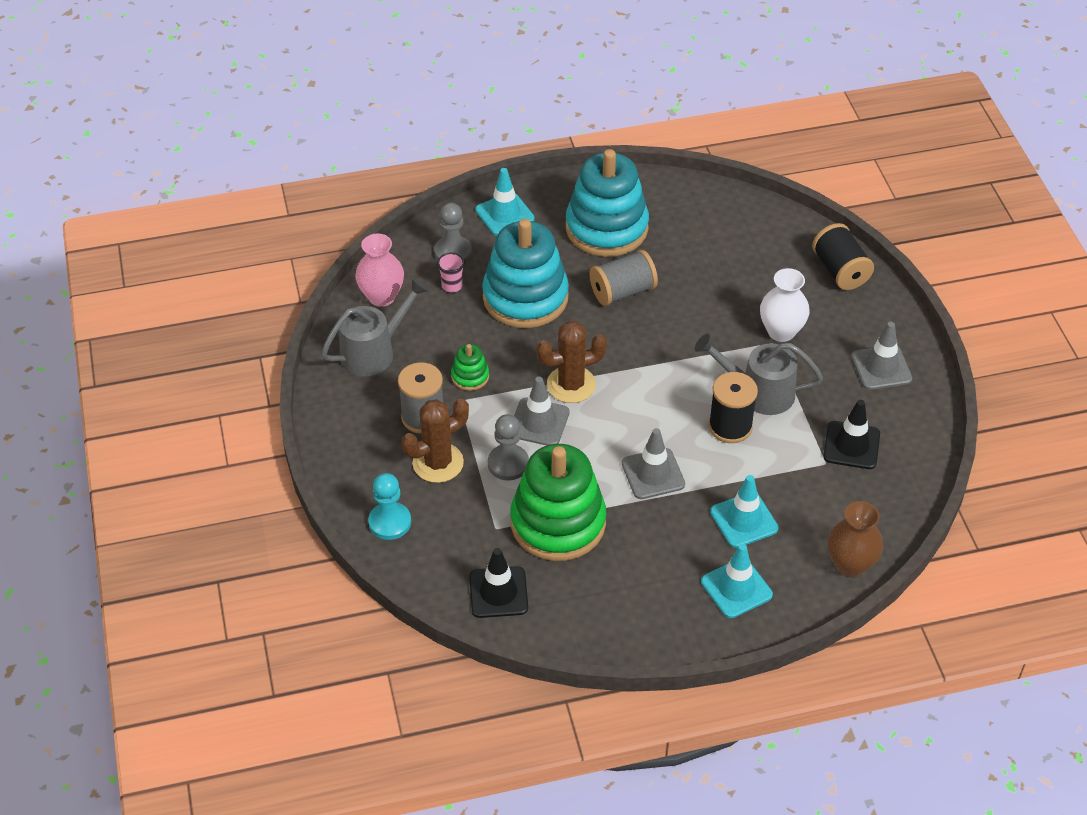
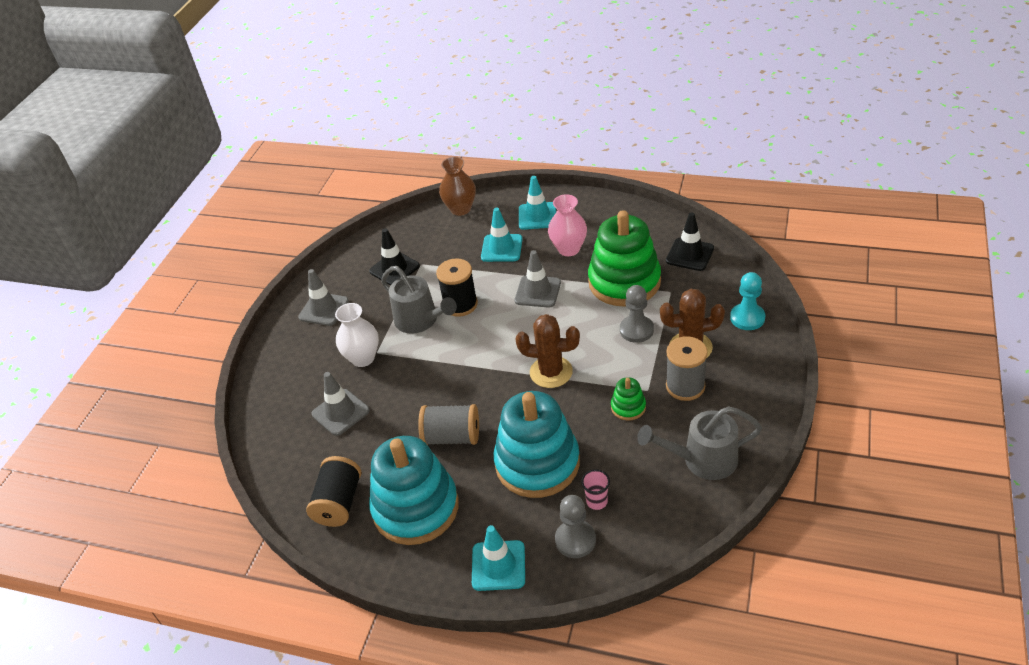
camera: 145 degrees left, 5 degrees down
(382, 296) = (670, 516): pink vase -> pink vase (569, 249)
(539, 422) = (595, 352): grey traffic cone -> grey traffic cone (340, 412)
(840, 270) = (272, 390): black spool -> black spool (339, 502)

